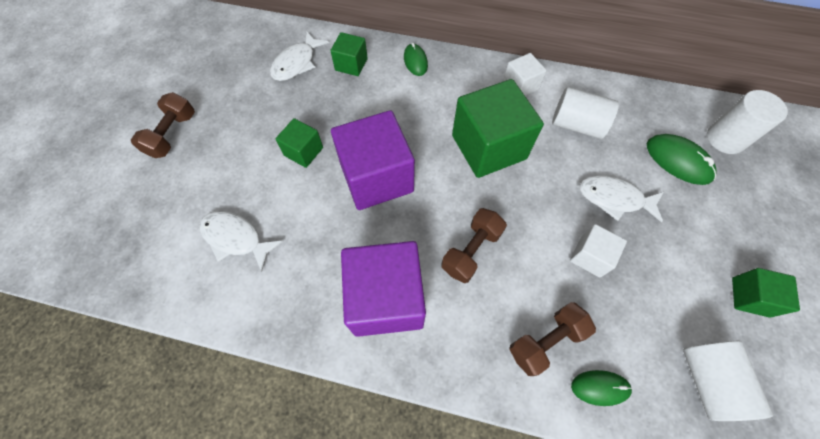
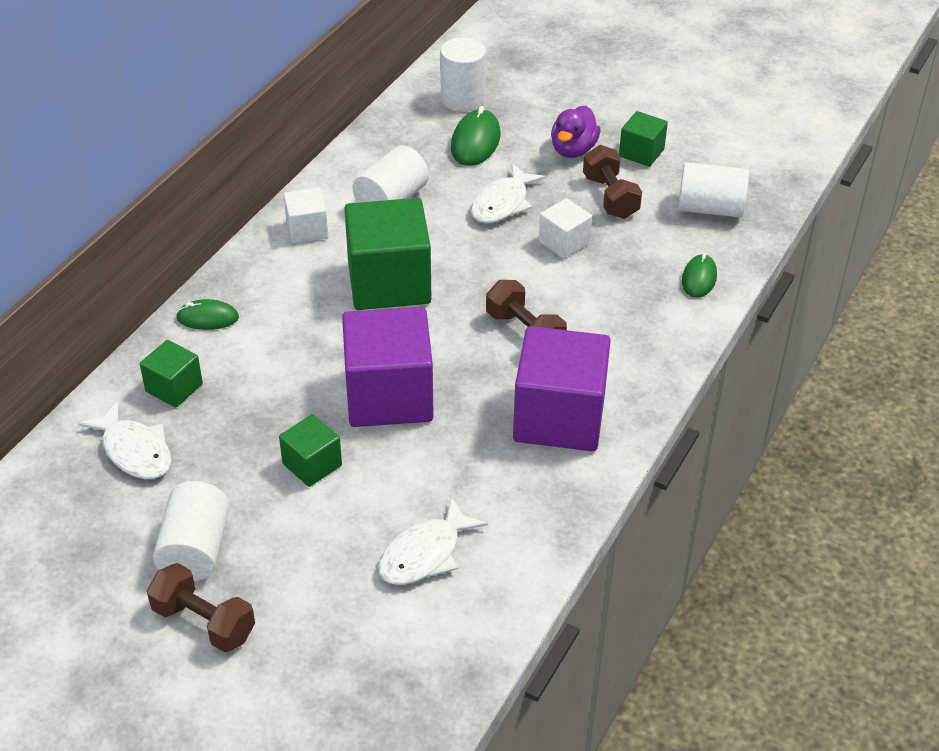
camera: 75 degrees left, 20 degrees down
(226, 114) = (195, 549): none -> white cylinder
(545, 341) = (644, 302): brown dumbbell -> brown dumbbell (610, 197)
(678, 161) = (475, 142): green mouse -> green mouse turned 45 degrees counterclockwise
(715, 236) = (573, 150): none -> purple duck

